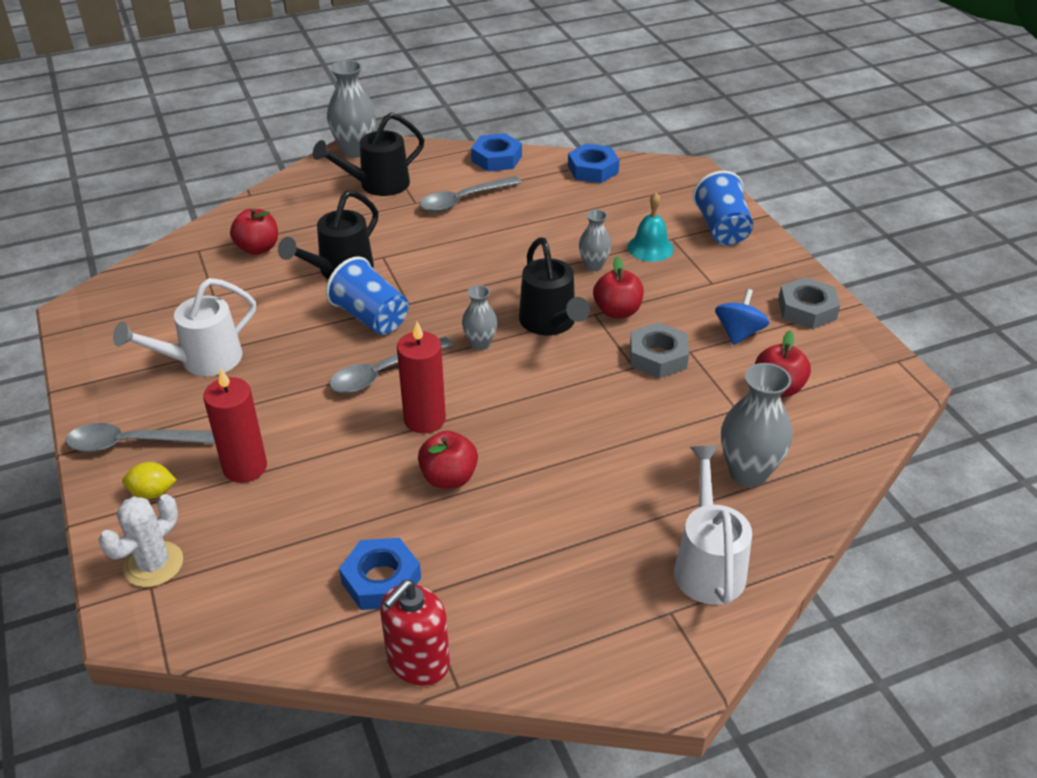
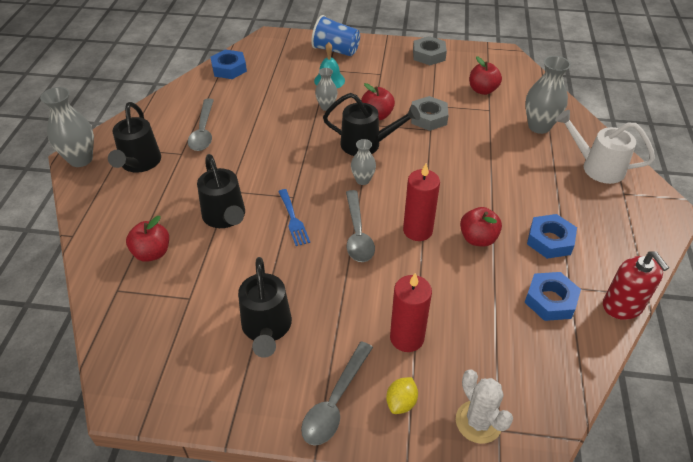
camera: 60 degrees left, 5 degrees up
(202, 361) = (266, 329): white watering can -> black watering can
(371, 317) = (293, 220): blue cup -> blue fork
(496, 158) = (171, 100): blue nut -> blue nut (550, 240)
(739, 333) = (430, 83): blue spinning top -> none

